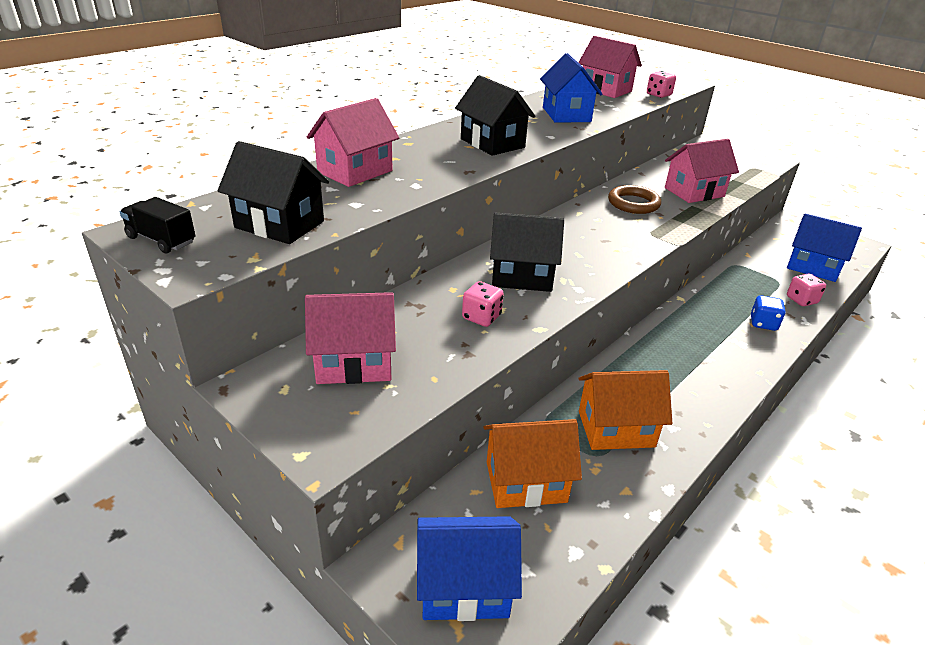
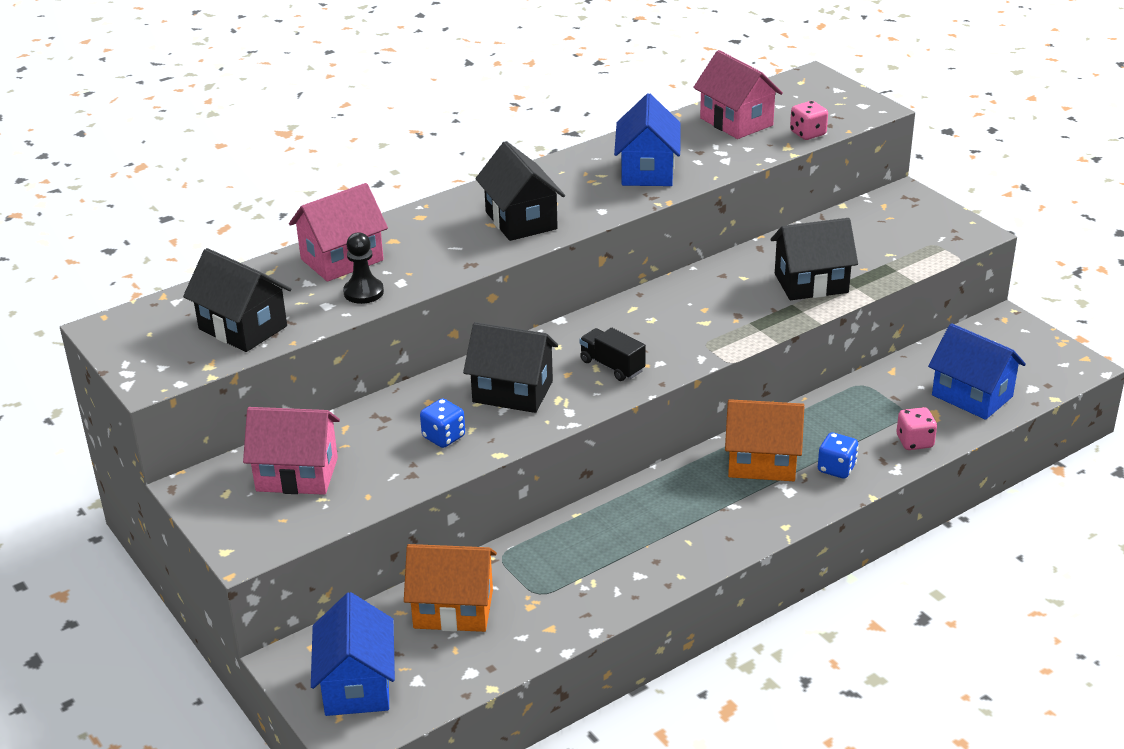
camera: 15 degrees right, 0 degrees up
(161, 240) = (130, 340): black truck -> black truck (612, 366)
(386, 193) = (363, 292): none -> black pawn
(464, 586) = (357, 685): blue house -> blue house turned 75 degrees clockwise
(481, 317) = (443, 437): pink dice -> blue dice
(616, 429) = (574, 570): orange house -> orange house (762, 462)
(633, 203) = (713, 297): brown ring -> none
(694, 192) = (811, 283): pink house -> black house

